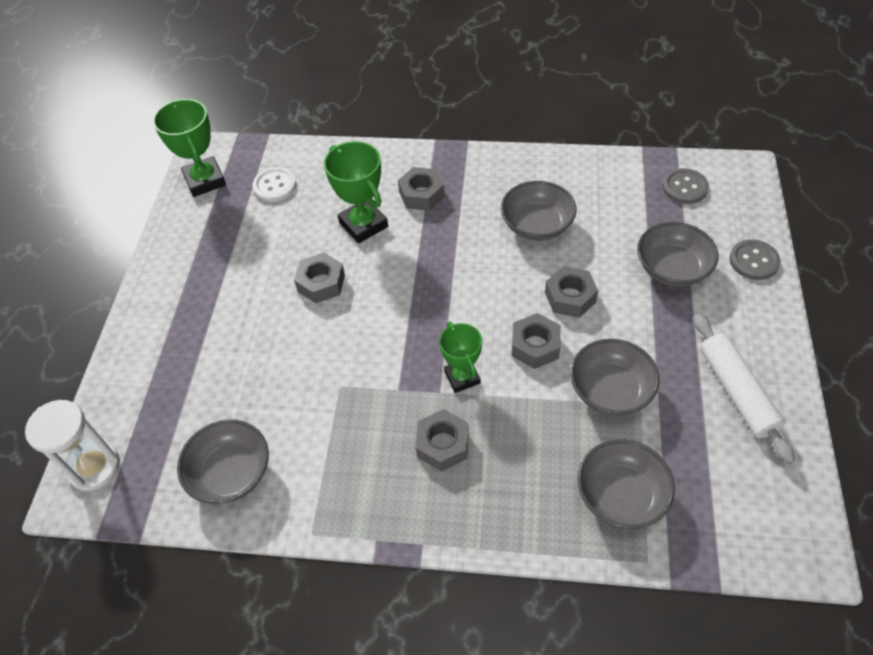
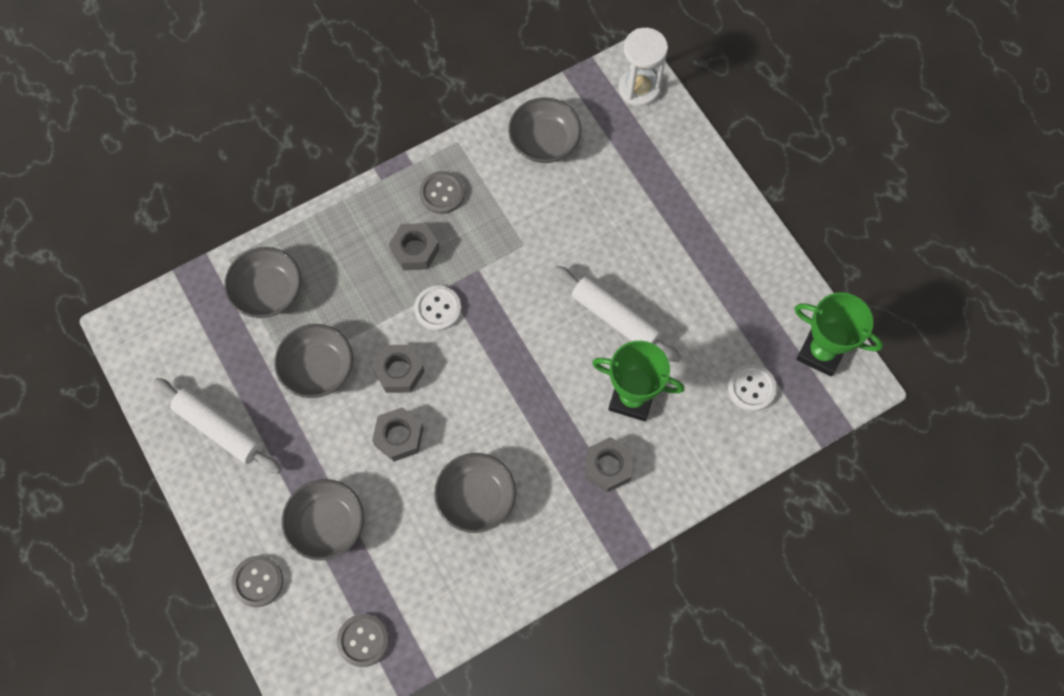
camera: 140 degrees right, 15 degrees up
(321, 283) = (615, 318): grey nut -> white rolling pin
(372, 486) = (442, 193): none -> grey button
(462, 377) = (438, 309): green trophy -> white button

